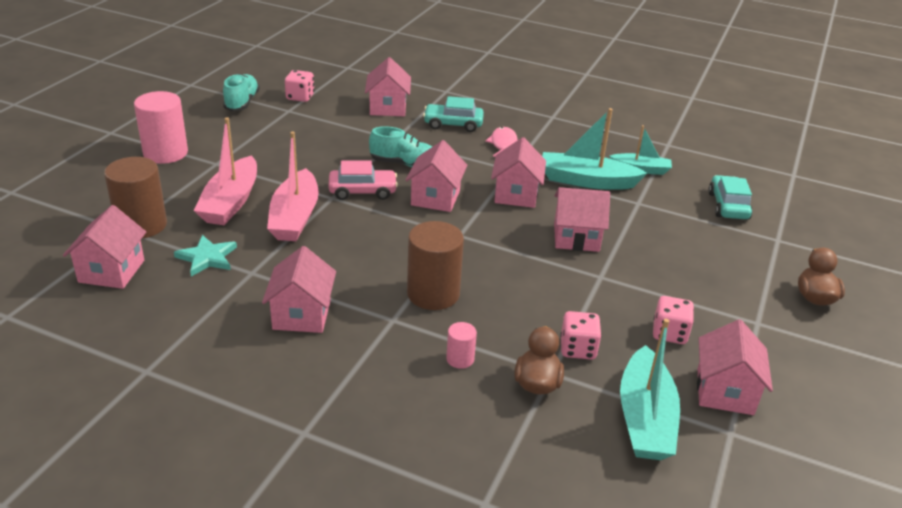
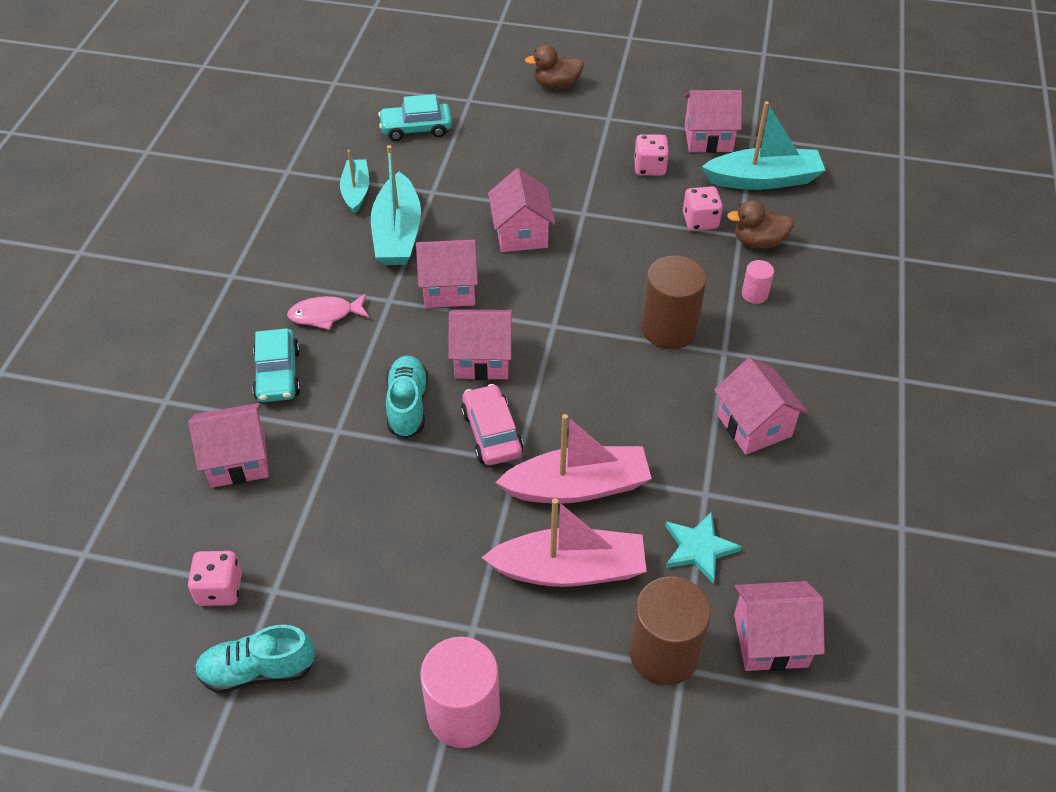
camera: 100 degrees left, 15 degrees up
(302, 315) = (754, 425): pink house -> pink house turned 75 degrees clockwise

